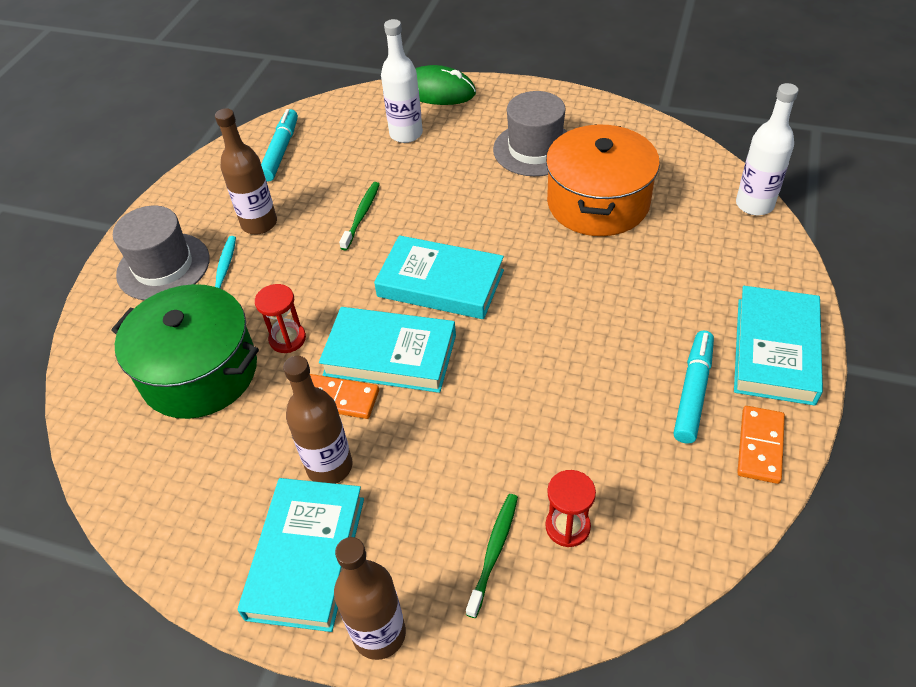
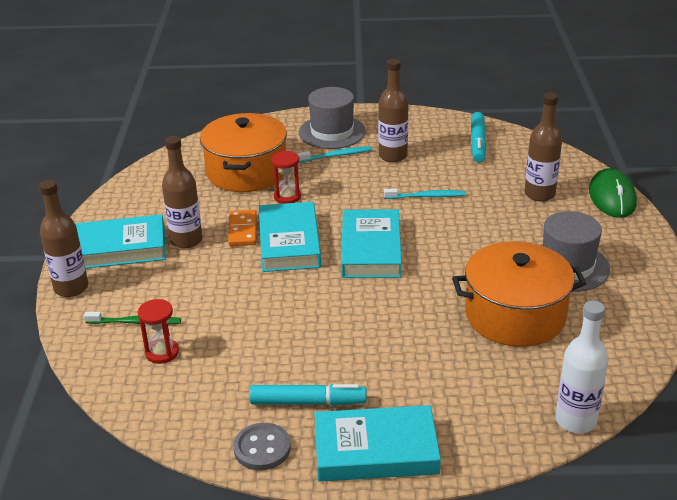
camera: 70 degrees right, 15 degrees down
(199, 372) = (246, 172): green pot -> orange pot
(280, 151) = (478, 143): turquoise marker -> turquoise marker turned 105 degrees clockwise
(362, 215) = (427, 196): green toothbrush -> turquoise toothbrush
(406, 134) = (539, 194): white bottle -> brown bottle
(760, 446) = (262, 448): orange domino -> grey button

